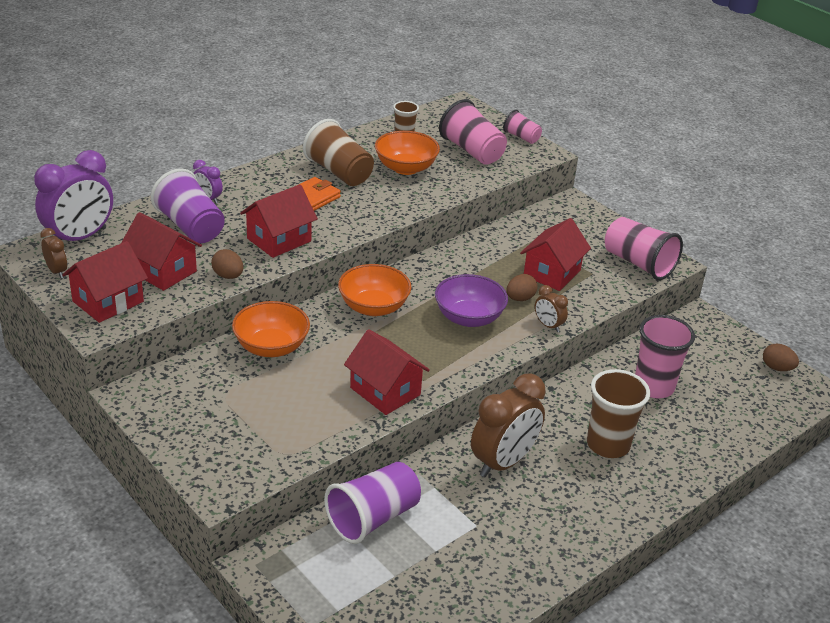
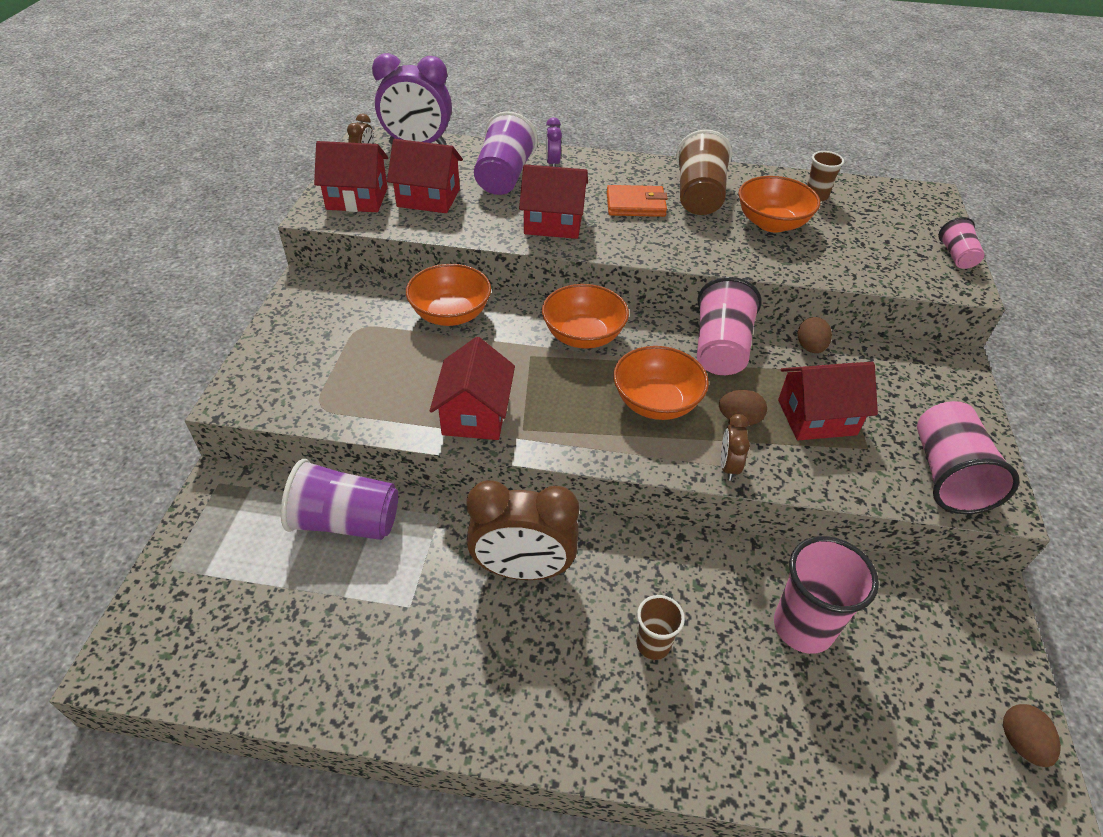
camera: 50 degrees right, 10 degrees up
(162, 271) = (428, 198): red house -> red house turned 75 degrees counterclockwise
(228, 276) = (466, 228): brown egg -> brown egg (810, 347)
(469, 318) = (656, 402): purple bowl -> orange bowl
(472, 151) = (872, 242): pink cup -> pink cup (720, 349)
(608, 445) = (653, 644): brown cup -> brown cup, size x0.56

